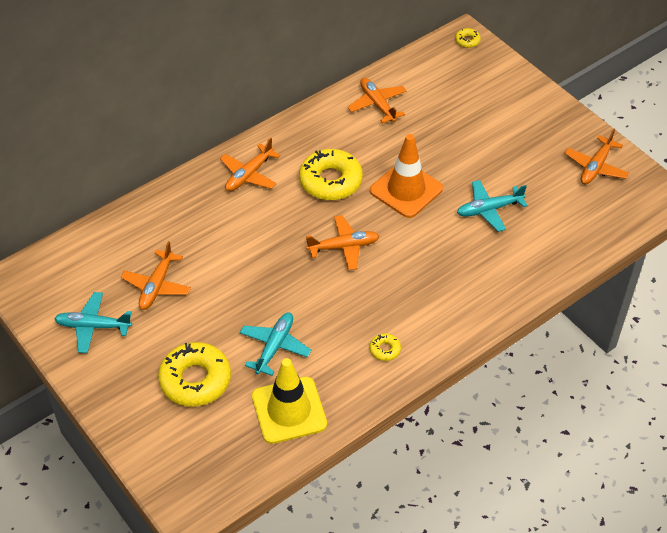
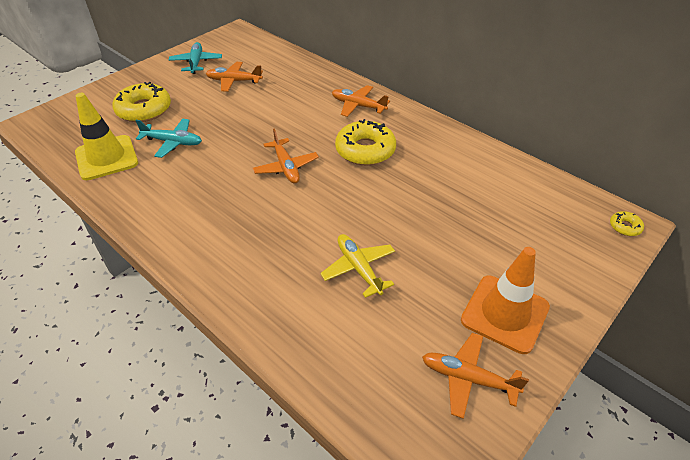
camera: 80 degrees right, 5 degrees down
(377, 104) = (480, 168): orange plane -> none
(385, 349) = (164, 206): yellow donut -> none
(406, 190) = (369, 200): orange traffic cone -> orange traffic cone (505, 313)
(489, 209) = (358, 268): turquoise plane -> yellow plane

